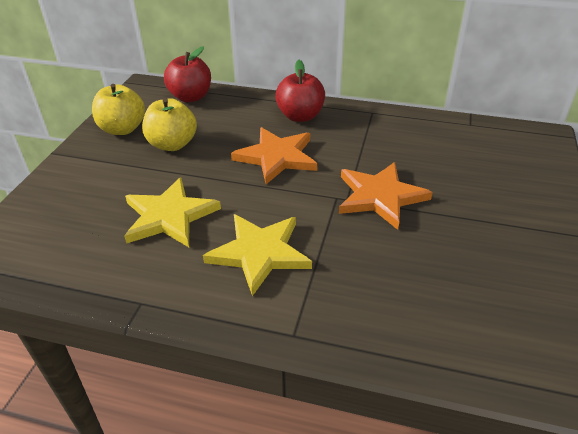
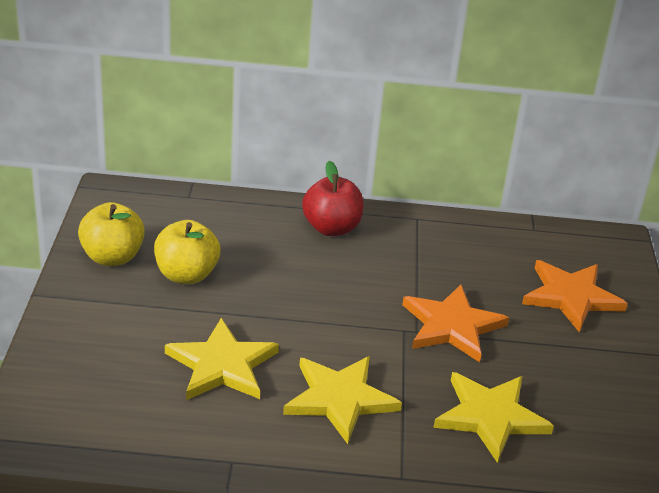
camera: 15 degrees left, 5 degrees down
(190, 97) = (181, 206): red apple -> none
(277, 157) = (321, 284): orange star -> orange star (571, 297)
(396, 281) = (490, 417): none -> yellow star

